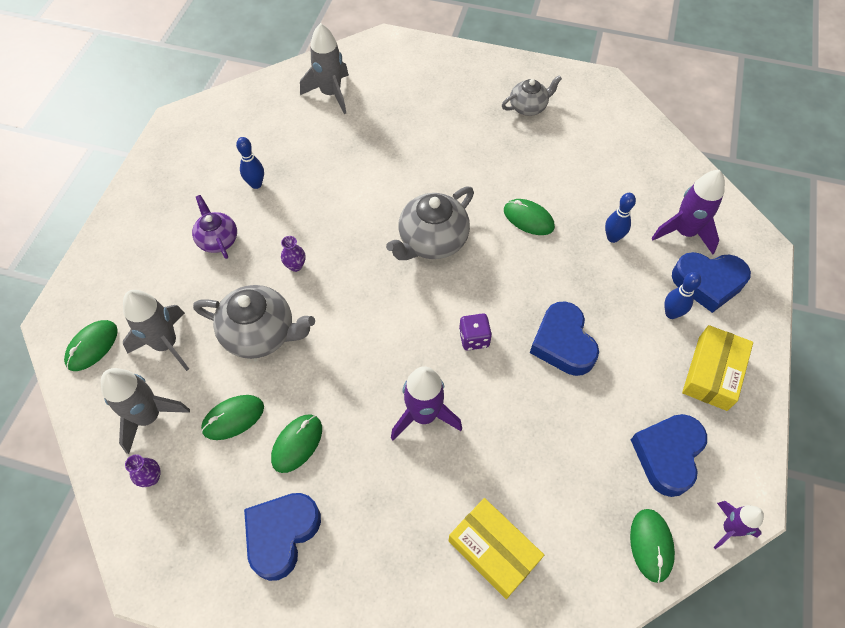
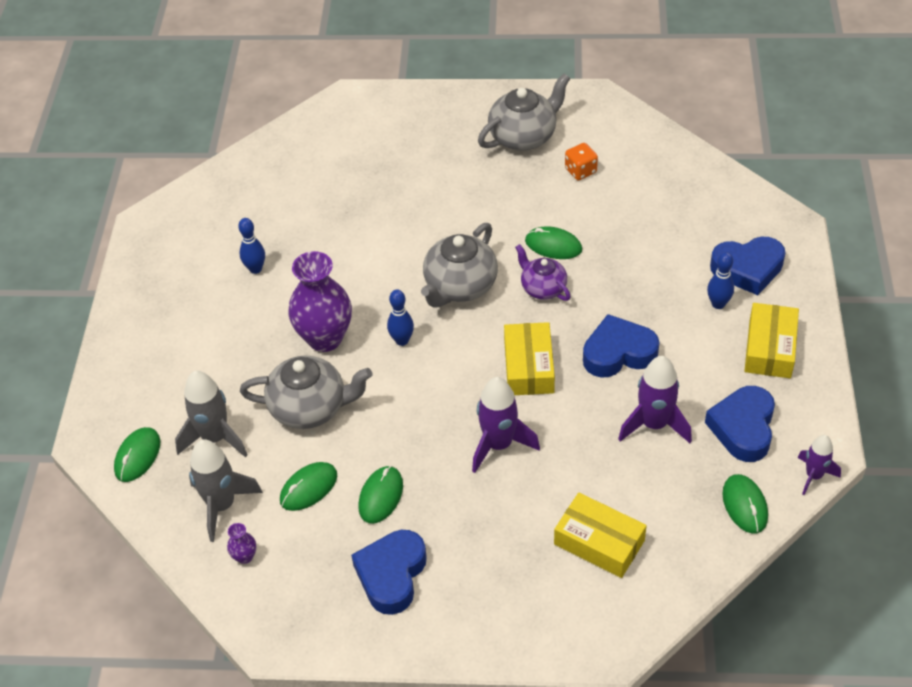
camera: 10 degrees left, 10 degrees down
(218, 239) = (233, 330): purple teapot -> purple teapot (542, 288)
(295, 266) = (325, 338): purple vase -> purple vase, size x2.42
(331, 94) = (306, 163): grey rocket -> none
(474, 338) = (529, 367): purple dice -> yellow box
(528, 107) = (524, 136): grey teapot -> grey teapot, size x1.62
(563, 343) = (618, 353): blue heart -> blue heart turned 105 degrees clockwise
(572, 150) = (580, 171): none -> orange dice
(612, 238) = (643, 246): blue bowling pin -> blue bowling pin (402, 340)
(684, 232) = (714, 227): purple rocket -> purple rocket (654, 424)

